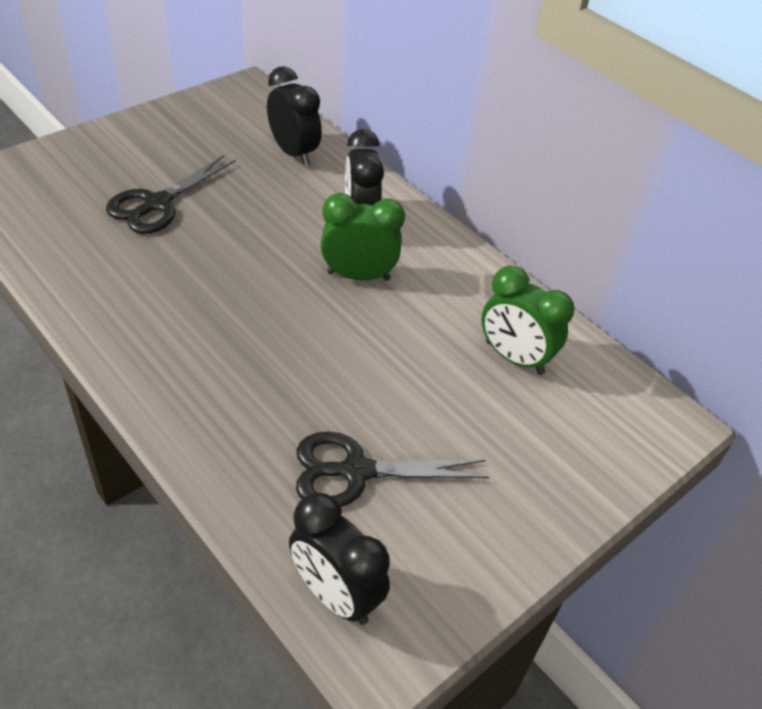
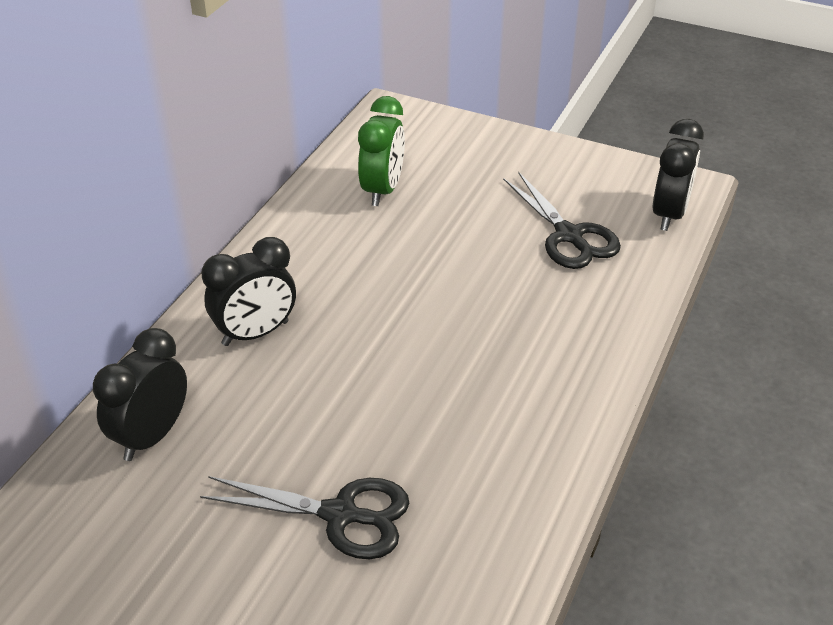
camera: 110 degrees left, 5 degrees down
(358, 276) = (347, 305): green clock -> none

